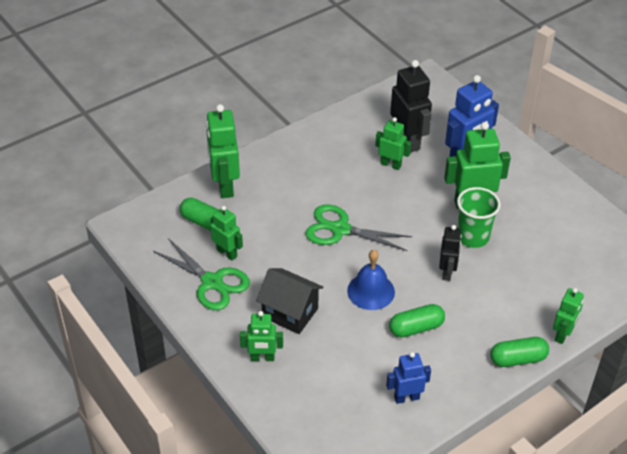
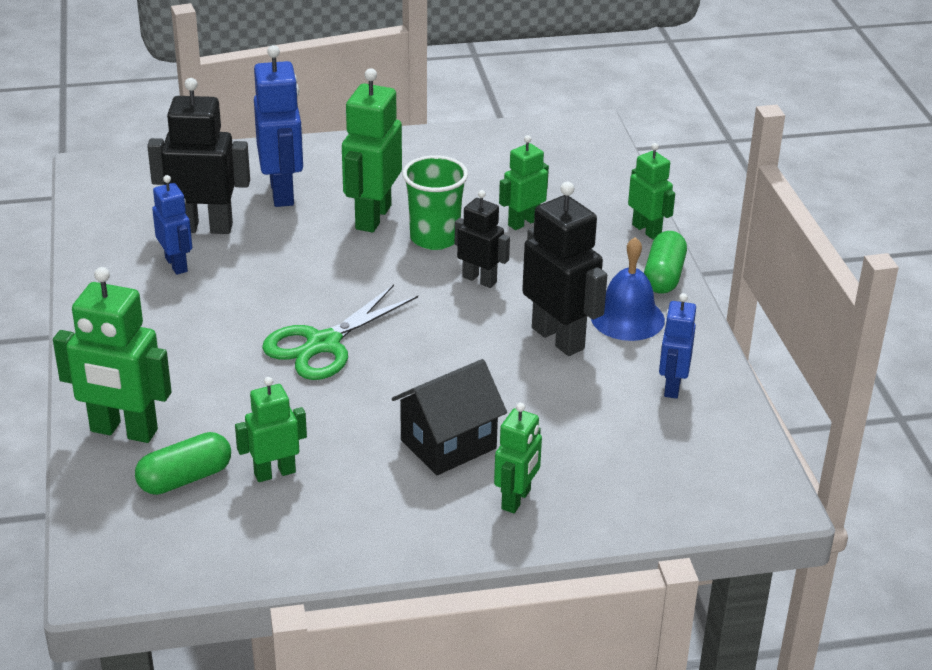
camera: 65 degrees left, 10 degrees down
(212, 282) = (325, 508): green scissors -> none
(367, 145) = (176, 264): none -> blue robot
(371, 291) = (464, 355): blue bell -> blue bell (627, 318)
(391, 164) = (236, 257): green robot -> green robot (523, 222)
(416, 328) = (558, 338): green capsule -> black robot

